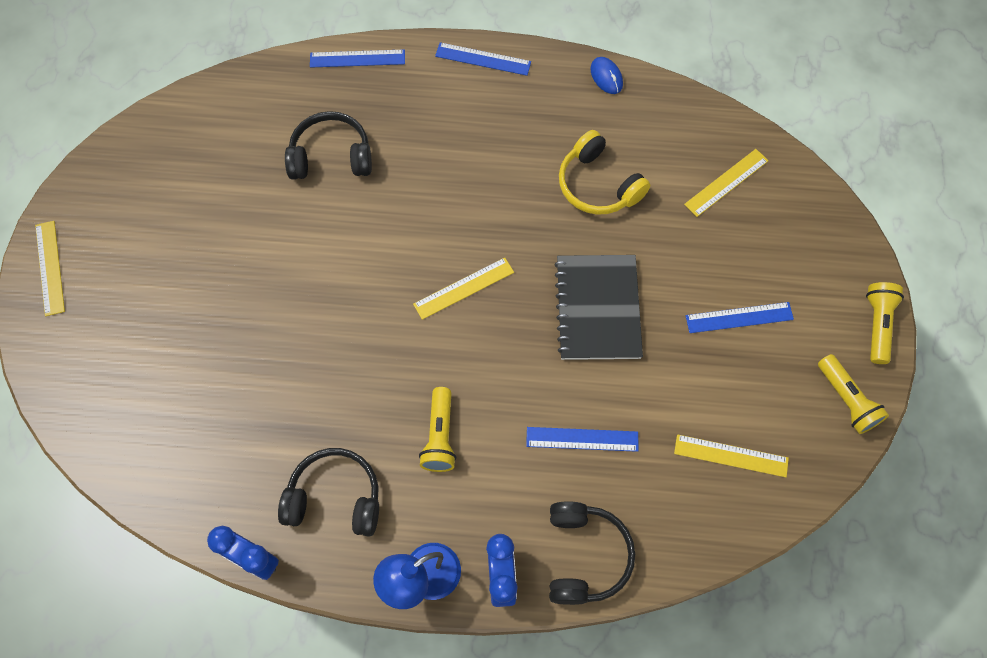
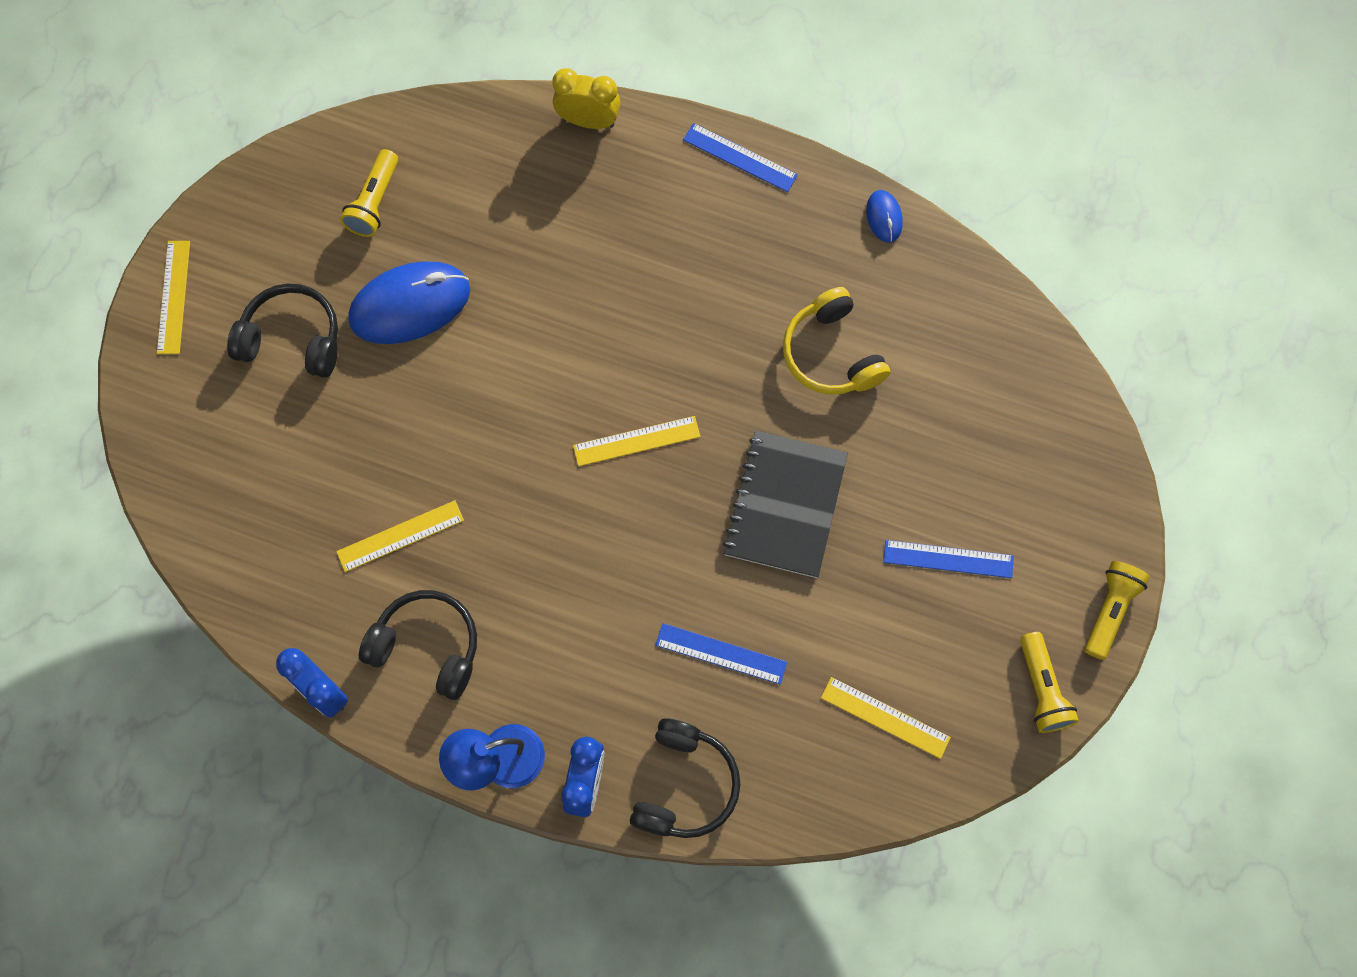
camera: 15 degrees right, 5 degrees up
(250, 227) = (410, 305): none -> blue mouse
(331, 156) = (525, 239): black headphones -> black headphones (292, 339)
(357, 59) = (588, 121): blue ruler -> yellow clock
(440, 436) = (561, 608): yellow flashlight -> yellow flashlight (374, 202)
(726, 182) = (987, 389): yellow ruler -> yellow ruler (400, 536)

